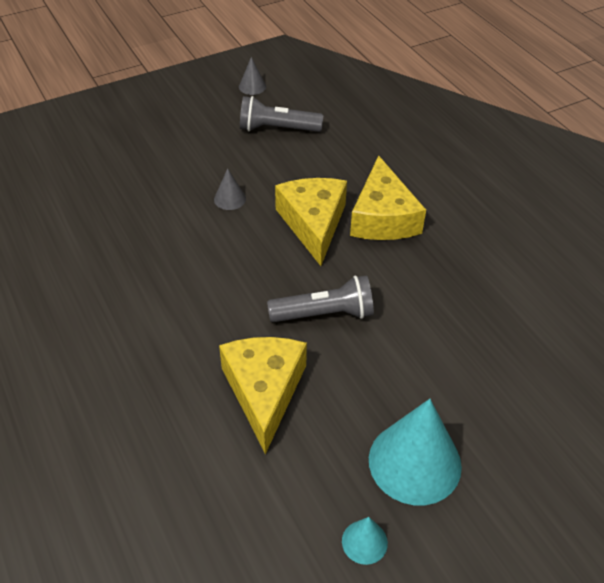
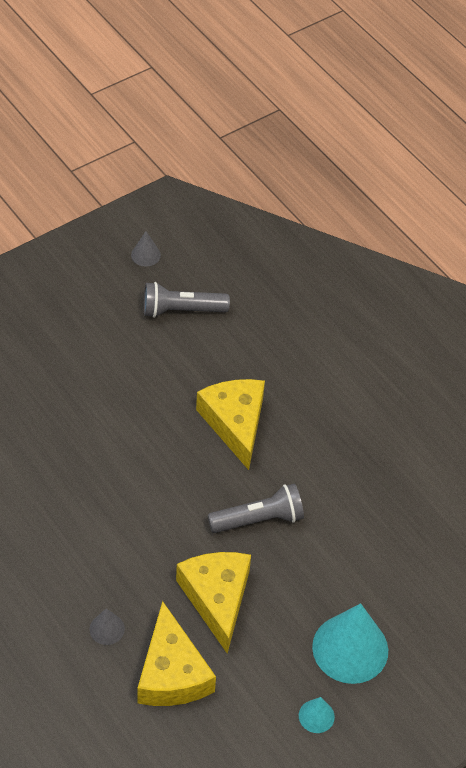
camera: 10 degrees left, 5 degrees up
(230, 199) = (149, 401): grey cone -> grey cone (107, 629)
(382, 217) = (300, 410): yellow cheese -> yellow cheese (171, 673)

